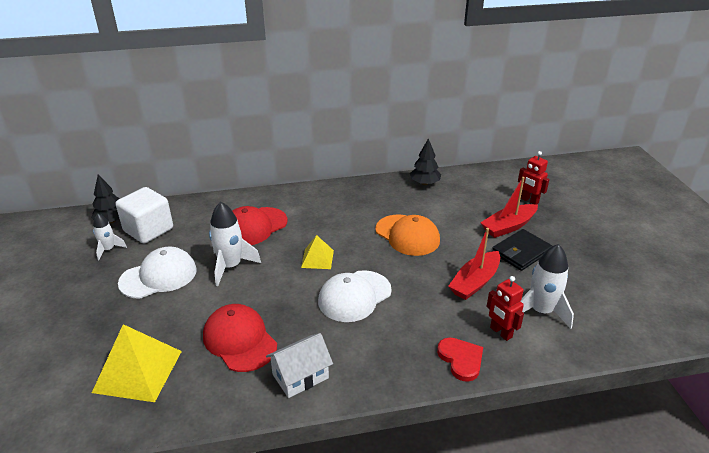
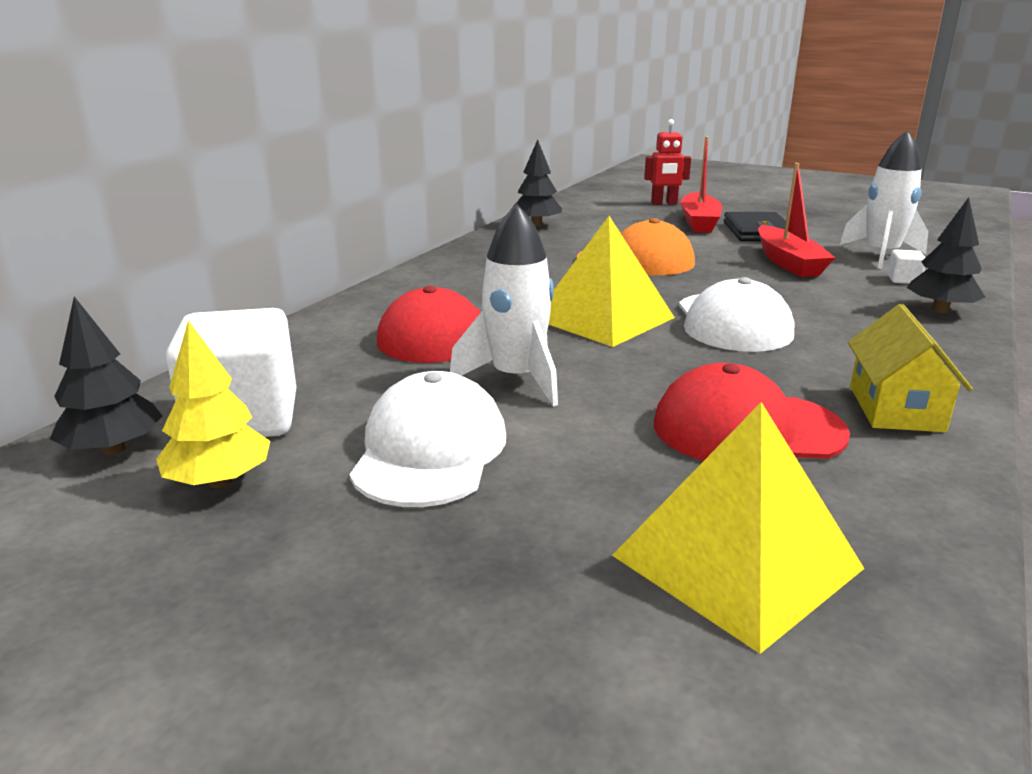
camera: 50 degrees left, 10 degrees down
(109, 249) = (219, 481): white rocket -> yellow tree
(300, 376) = (896, 408): white house -> yellow house
(317, 258) = (603, 318): yellow pyramid -> yellow pyramid, size x1.78
(461, 359) = (940, 310): red heart -> black tree
(500, 332) = (903, 280): red robot -> white cube

